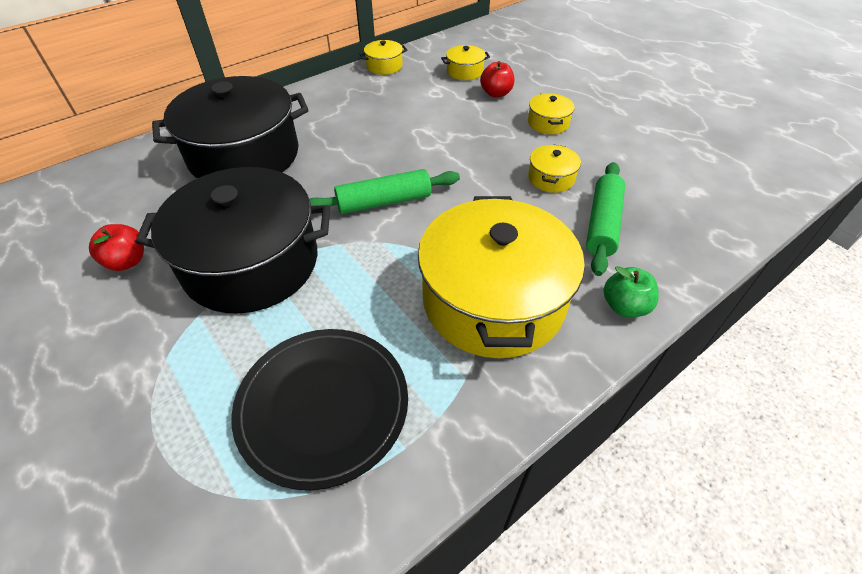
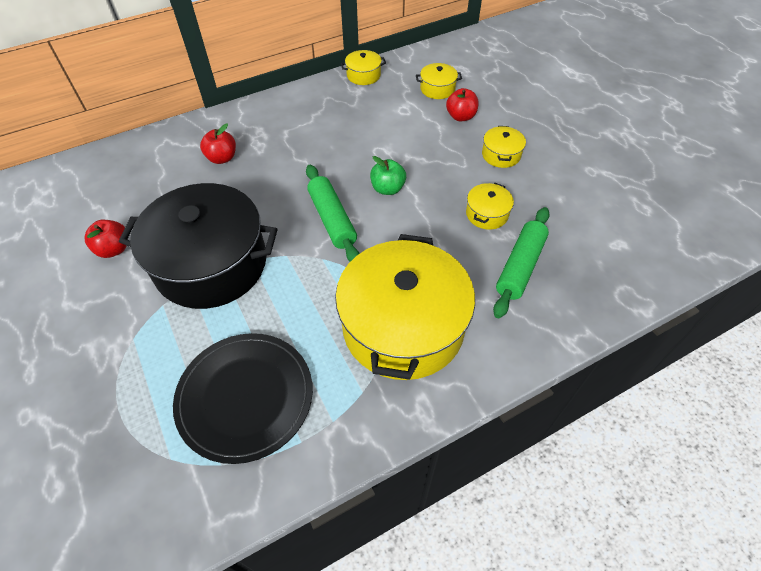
camera: 10 degrees right, 5 degrees up
(244, 155) = (222, 158): black pot -> red apple
(384, 202) = (332, 219): green rolling pin -> green rolling pin turned 75 degrees clockwise
(624, 306) = (515, 348): green apple -> green apple (387, 189)

